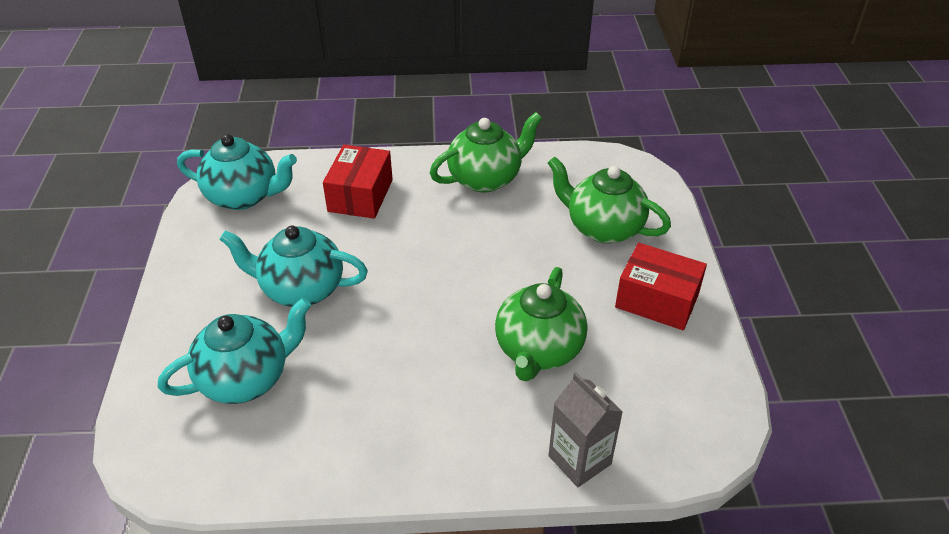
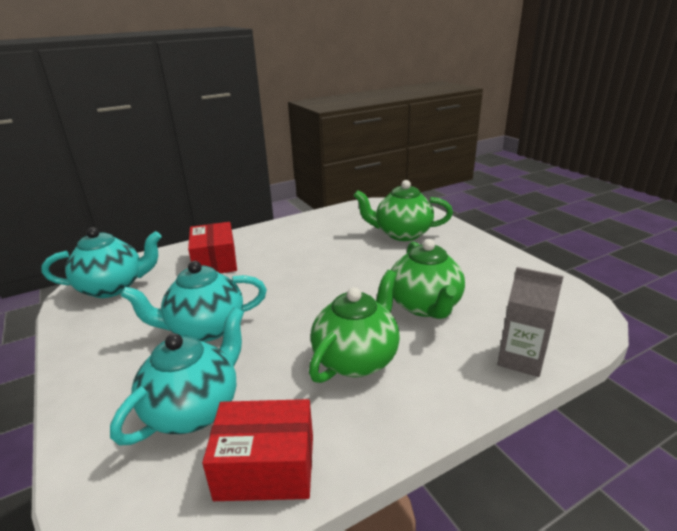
camera: 25 degrees left, 15 degrees down
(485, 178) = (302, 231): green teapot -> green teapot (356, 359)
(657, 300) = (471, 257): red box -> red box (266, 467)

